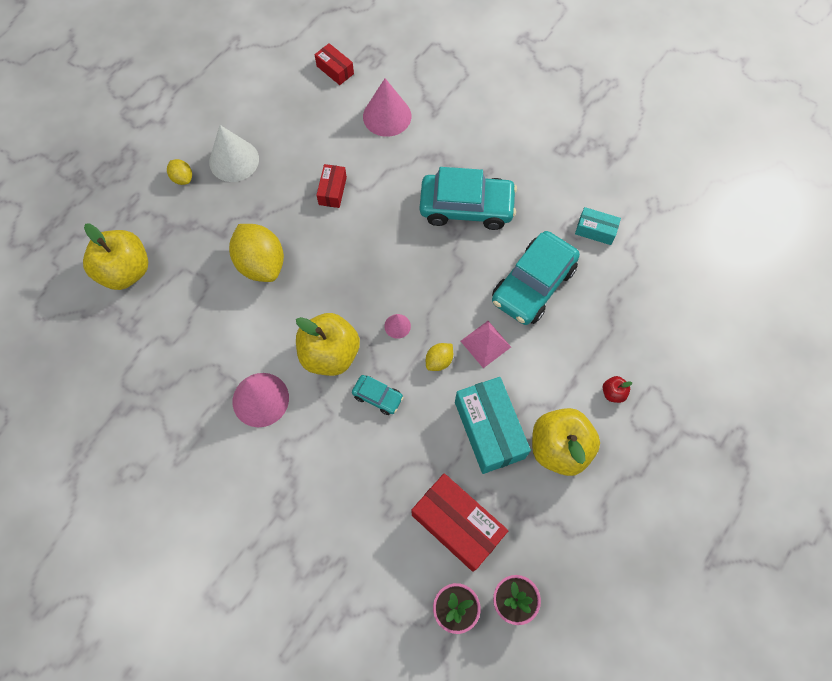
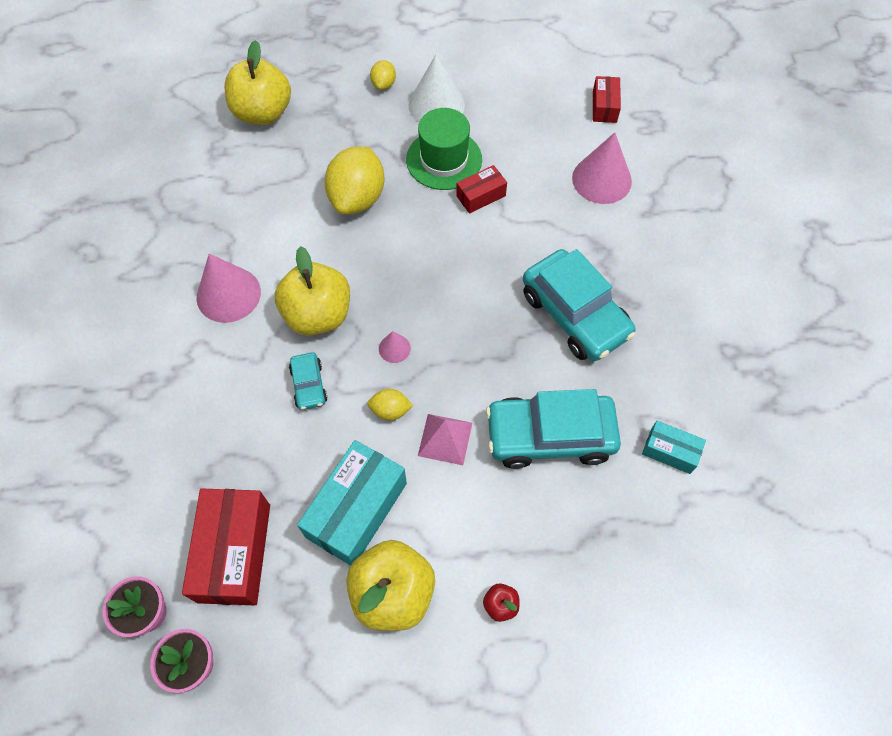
camera: 50 degrees right, 5 degrees down
(283, 190) = (444, 159): none -> green hat
(595, 230) = (670, 451): turquoise box -> turquoise box turned 45 degrees counterclockwise

